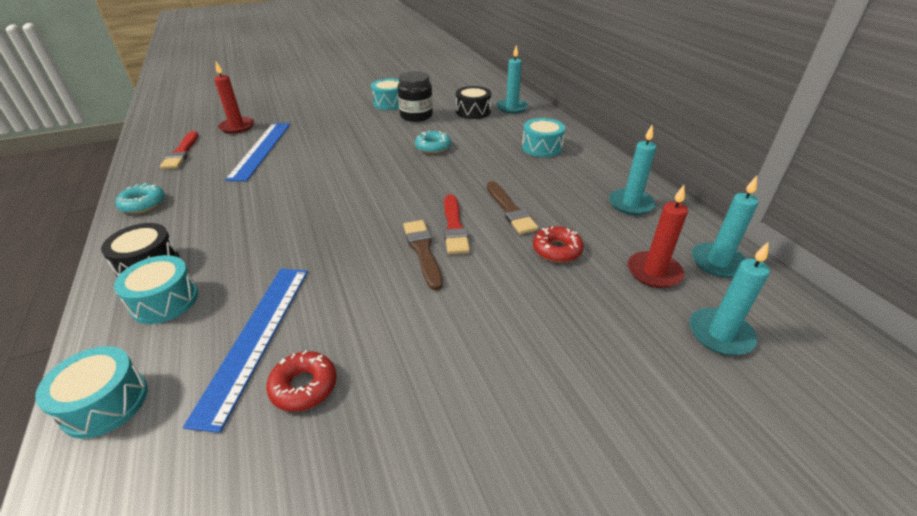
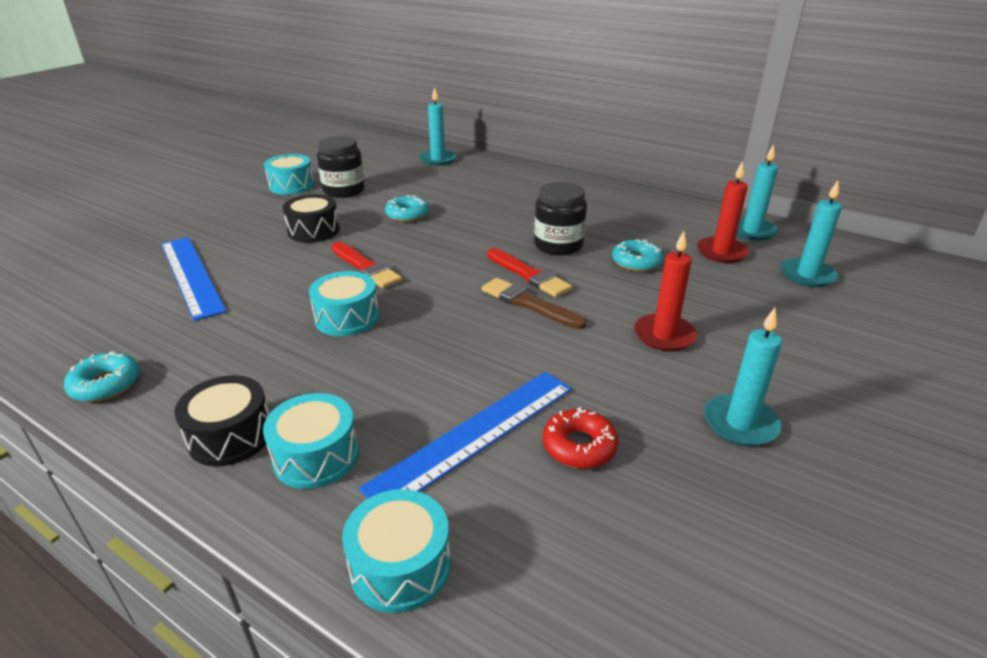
camera: 35 degrees left, 5 degrees down
(181, 153) = (66, 313): red brush -> red brush (365, 267)
(237, 127) = (109, 261): red candle -> red candle (664, 335)
(256, 337) = (475, 435): blue ruler -> blue ruler turned 75 degrees clockwise
(473, 111) = (402, 172): black drum -> black drum (314, 231)
(510, 210) = (558, 245): brown brush -> black jar
(542, 147) = (515, 187): turquoise drum -> turquoise drum (347, 318)
(557, 250) = (636, 262): red donut -> turquoise donut
(631, 204) = (645, 210): turquoise candle -> turquoise candle (740, 423)

